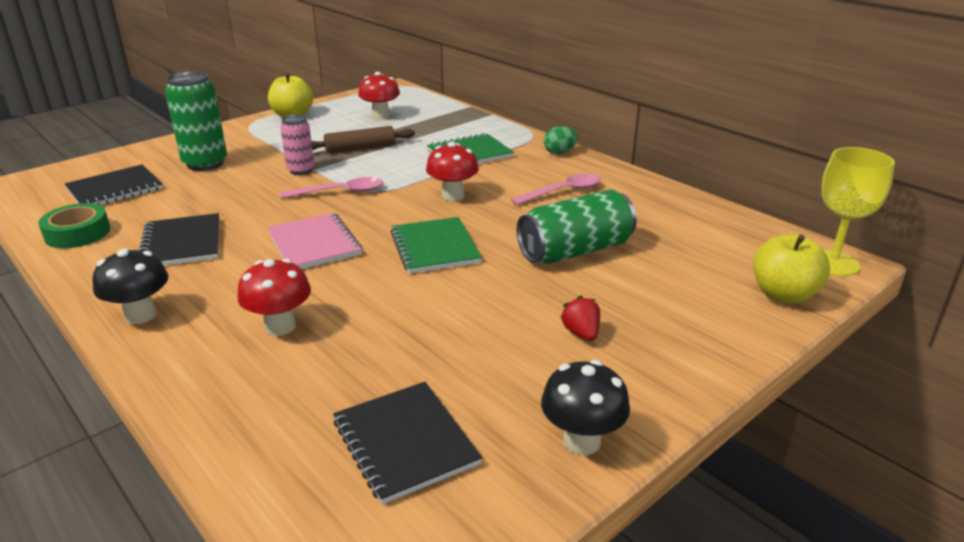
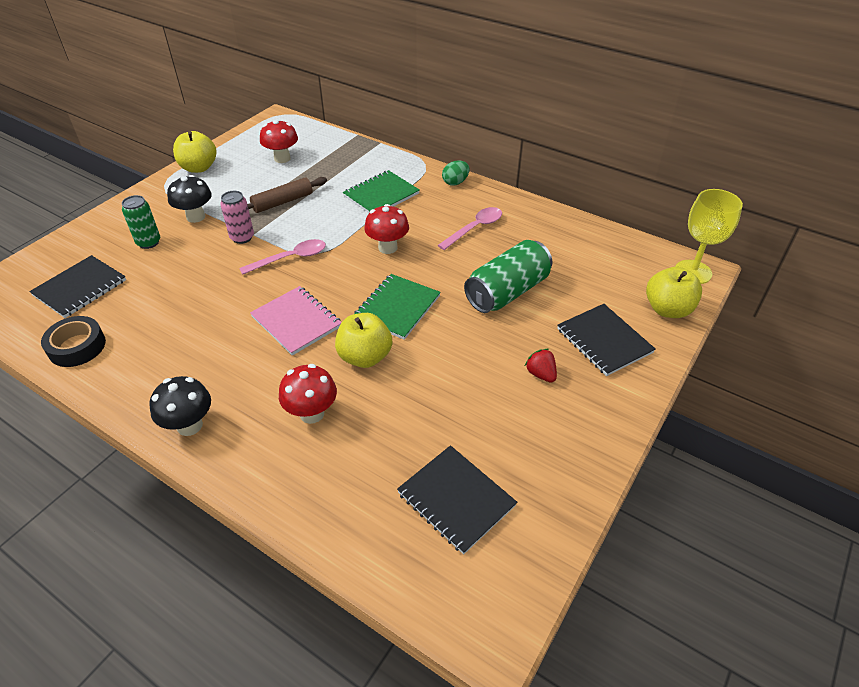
camera: 15 degrees left, 15 degrees up
(77, 233) = (77, 346): green tape -> black tape
(182, 243) = (180, 341): black notebook -> black notebook (604, 341)
(205, 163) = (149, 242): green can -> green can, size x0.61
(372, 285) = (365, 357): none -> yellow apple
(434, 247) = (397, 308): green notebook -> green notebook turned 60 degrees clockwise
(581, 441) = (574, 470): black mushroom -> black mushroom (196, 217)

